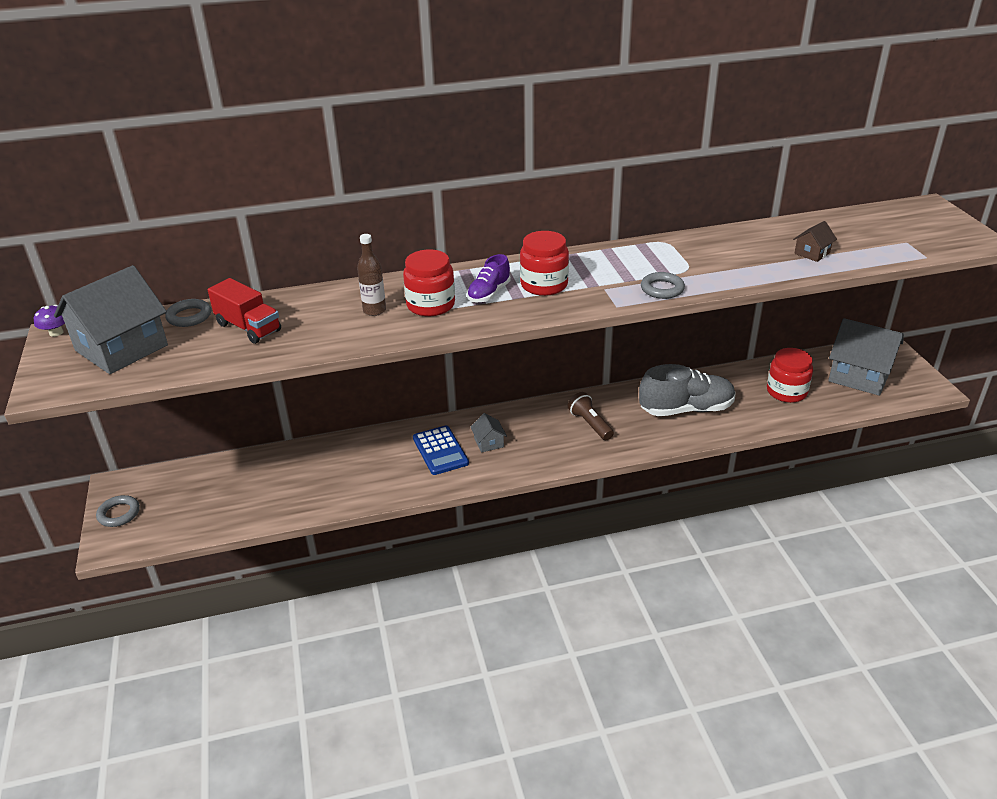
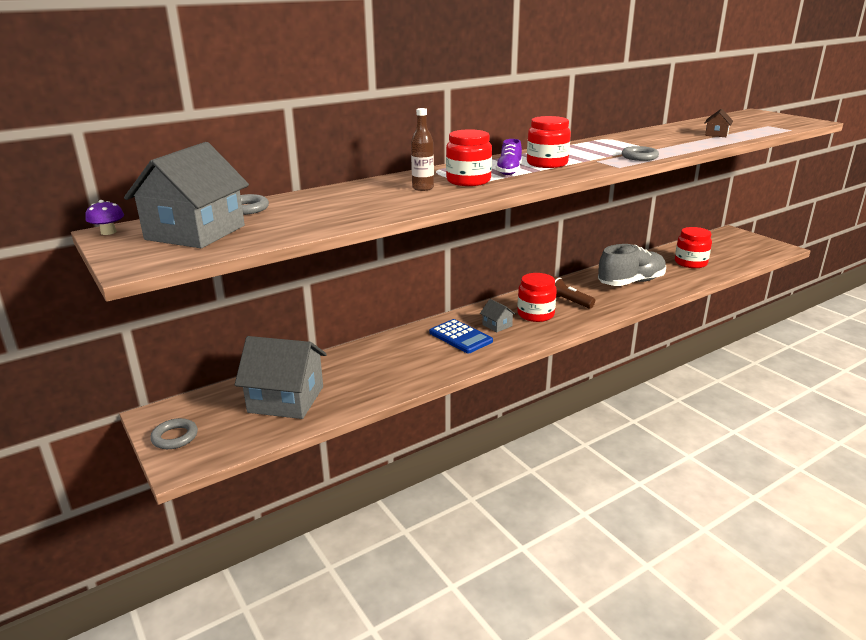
camera: 20 degrees left, 10 degrees down
(248, 327) = (315, 208): red truck -> none
(540, 436) = (535, 314): none -> red jar
(859, 375) = (729, 248): grey house -> grey house (286, 399)

